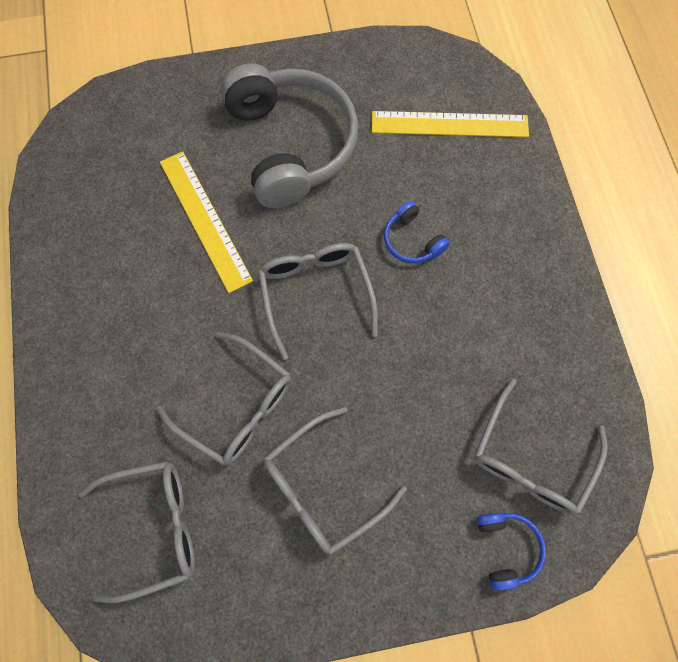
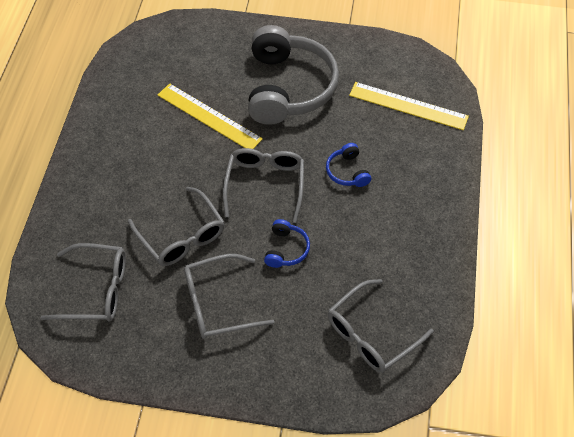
camera: 20 degrees right, 15 degrees down
(204, 220) = (209, 117): yellow ruler -> yellow ruler turned 45 degrees counterclockwise
(506, 547) = (328, 383): blue headphones -> blue headphones (286, 249)

